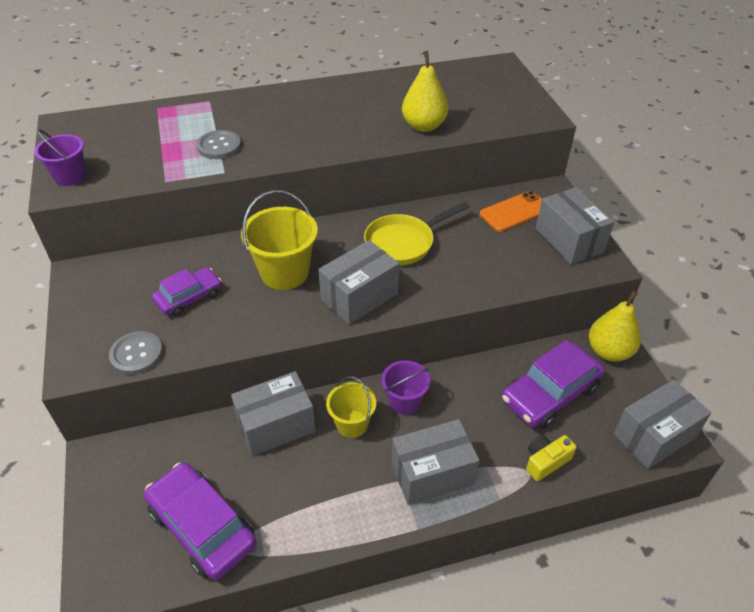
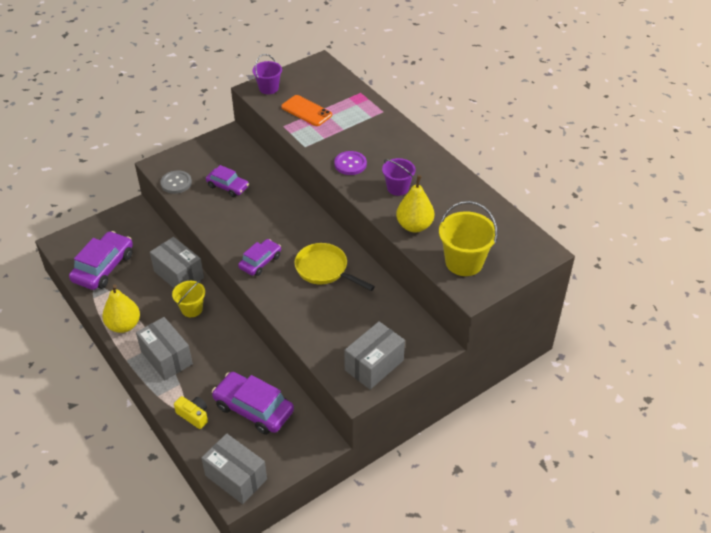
camera: 70 degrees right, 0 degrees up
(219, 146) = (331, 134): grey button -> none
(284, 272) = (267, 220): yellow bucket -> yellow bucket (464, 262)
(287, 145) = (350, 164): none -> purple button
(359, 296) = (260, 262): grey box -> purple car
(404, 401) = (218, 330): purple bucket -> purple bucket (397, 188)
(515, 212) = (394, 325): orange phone -> orange phone (306, 111)
(609, 351) = (310, 440): yellow pear -> yellow pear (124, 325)

